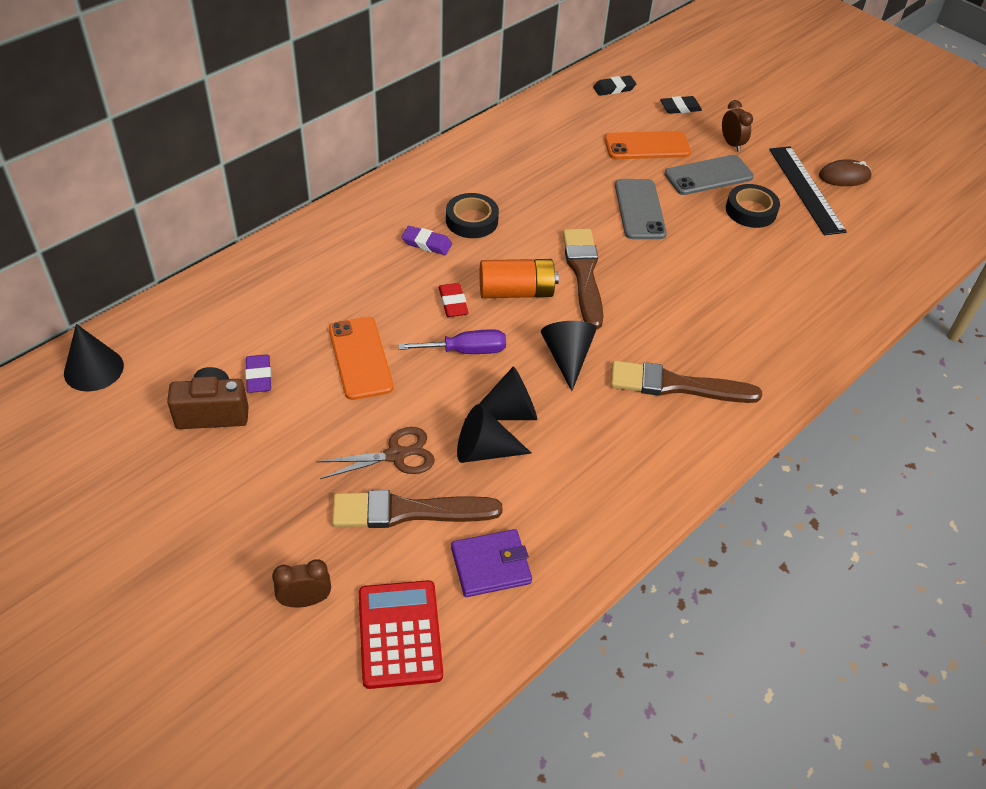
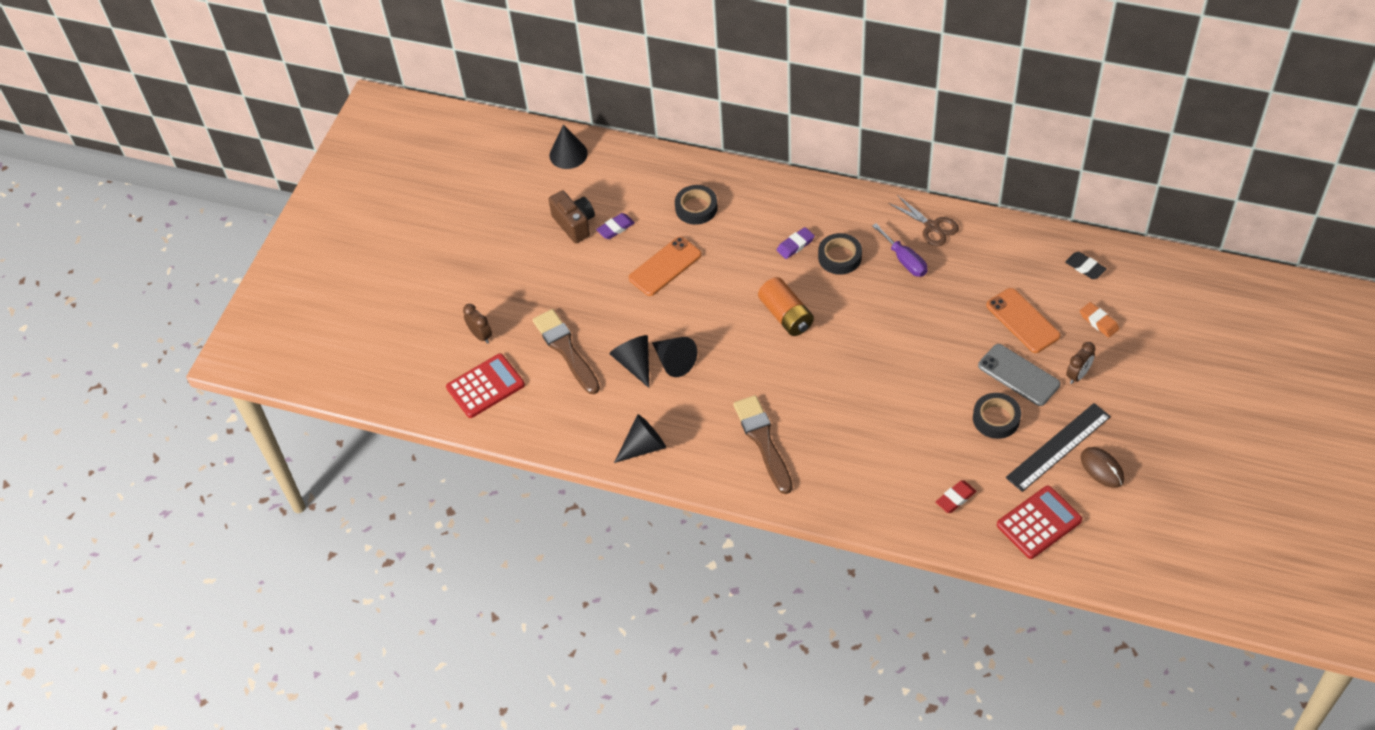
camera: 70 degrees right, 5 degrees up
(300, 294) = (696, 208): none -> black tape
(396, 455) = (602, 323): brown scissors -> brown scissors (932, 227)
(426, 243) = (795, 245): purple eraser -> purple eraser turned 60 degrees clockwise
(453, 303) = (749, 287): red eraser -> red eraser (955, 498)
(466, 351) = (710, 315): purple screwdriver -> purple screwdriver (904, 260)
(491, 565) = (554, 406): purple wallet -> none
(567, 358) = (744, 371): black cone -> black cone (643, 447)
(584, 274) = (835, 345): brown brush -> none
(639, 209) = (936, 348): grey phone -> none
(680, 108) = (1098, 322): black eraser -> orange eraser
(887, 238) = (1039, 522): none -> red calculator

